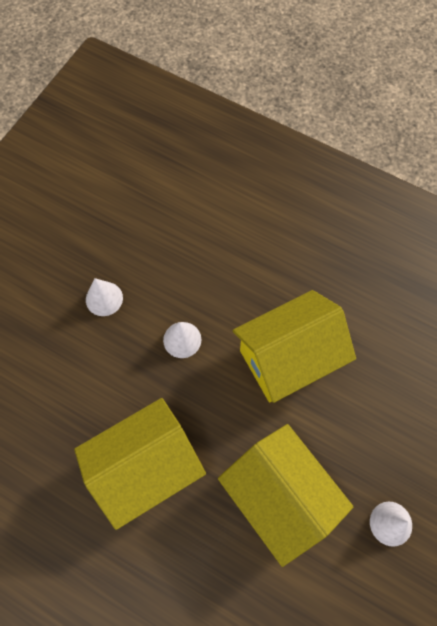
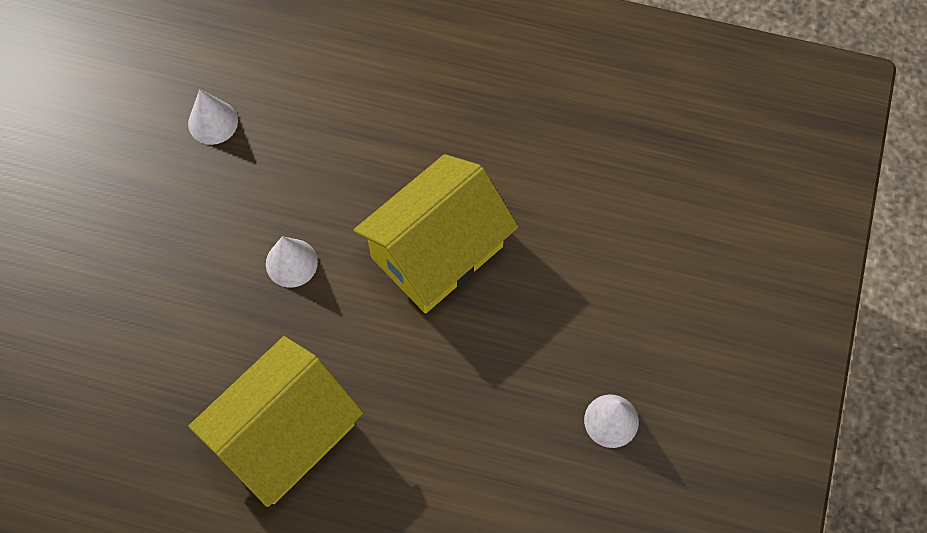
camera: 15 degrees left, 0 degrees up
(104, 298) = (171, 235): white cone -> white cone (213, 122)
(279, 496) = (466, 424): yellow house -> none

